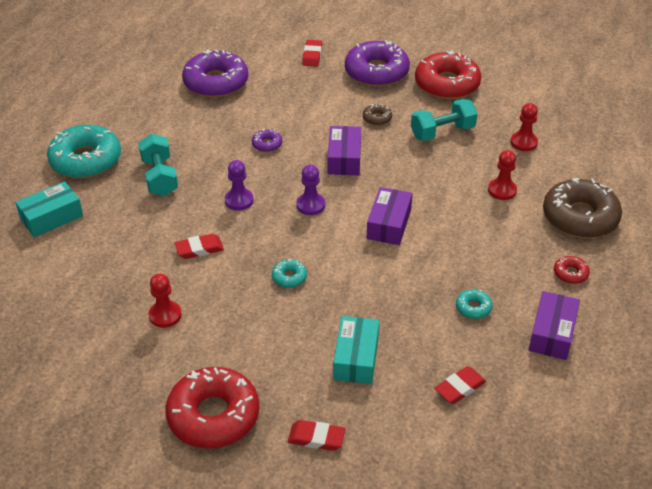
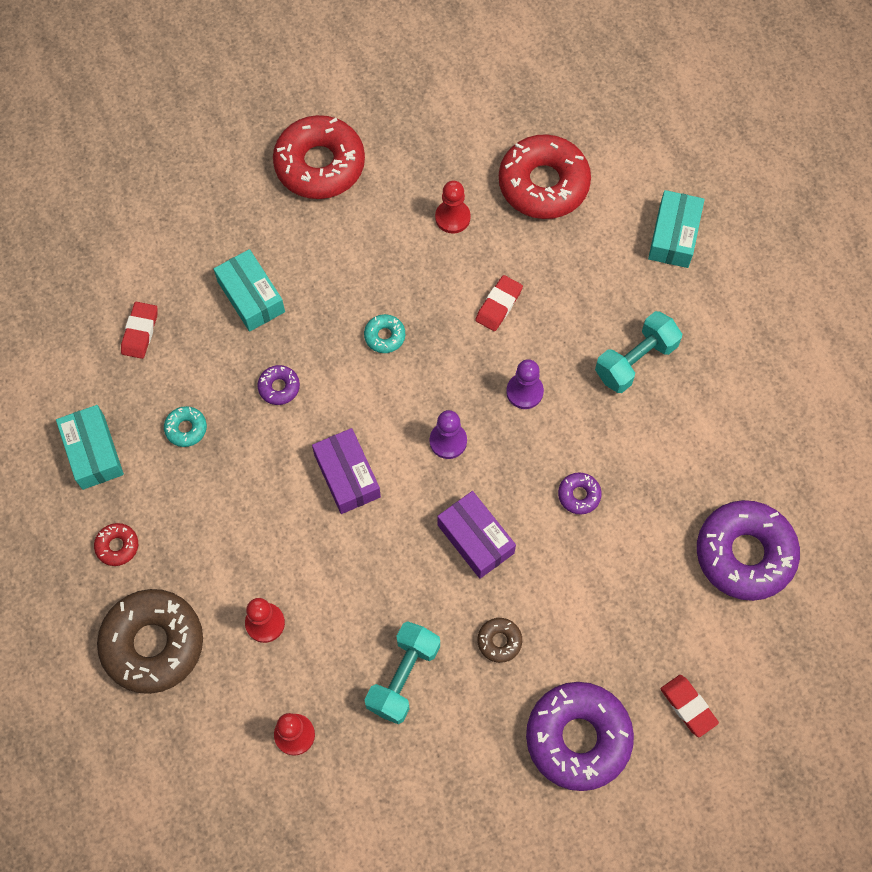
camera: 140 degrees right, 25 degrees up
(86, 160) = (734, 325): turquoise donut -> none
(159, 177) = (635, 360): turquoise dumbbell -> turquoise dumbbell turned 75 degrees counterclockwise
(316, 438) = (223, 204): red eraser -> none
(388, 292) = (279, 387): none -> purple donut
(447, 84) = (470, 785): red donut -> red donut (543, 184)
(552, 333) = (93, 452): purple box -> turquoise box

